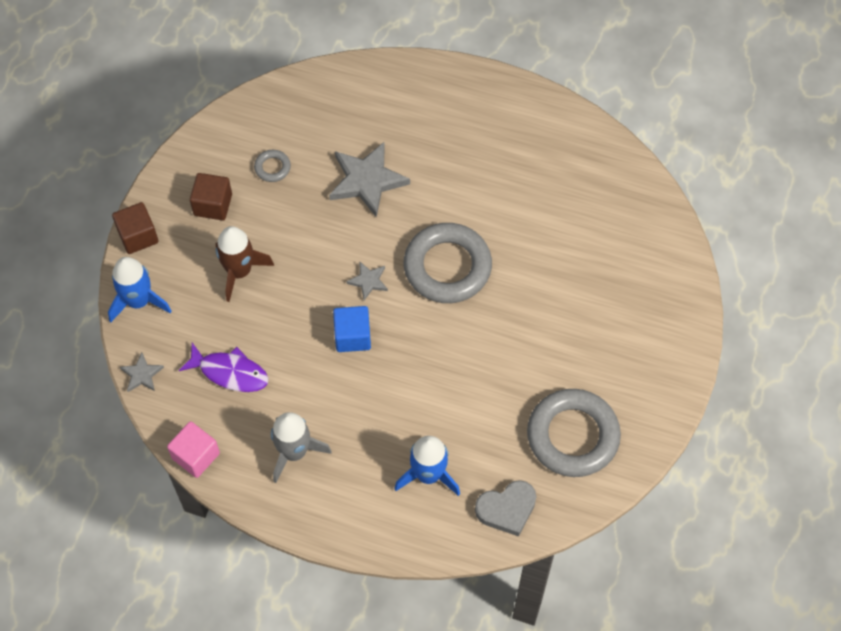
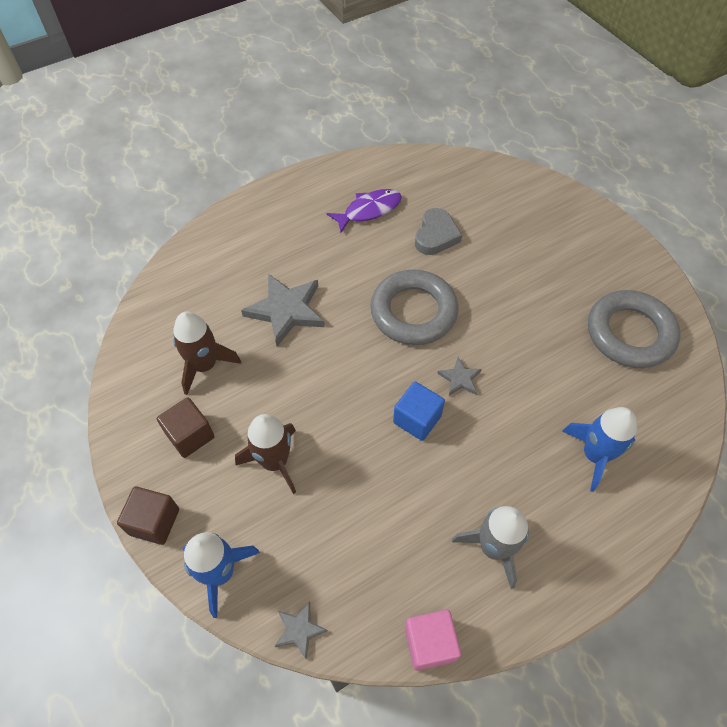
camera: 50 degrees left, 5 degrees down
(230, 372) = (367, 544): purple fish -> purple fish (369, 210)
(272, 167) = (204, 365): grey ring -> brown rocket
(368, 281) = (376, 372): grey star -> grey star (460, 379)
(507, 509) = (667, 420): grey heart -> grey heart (436, 235)

